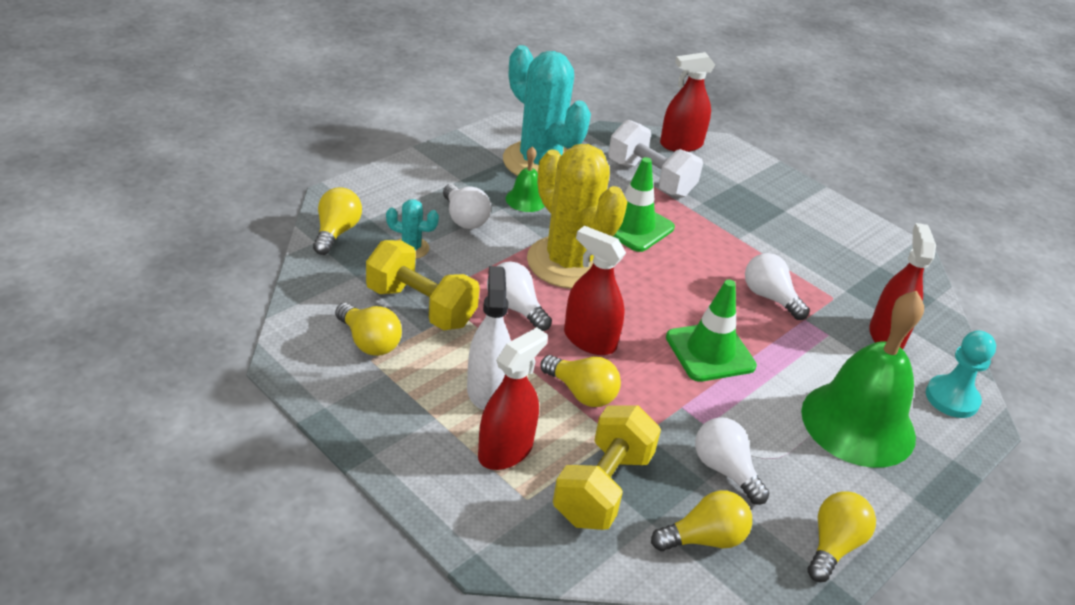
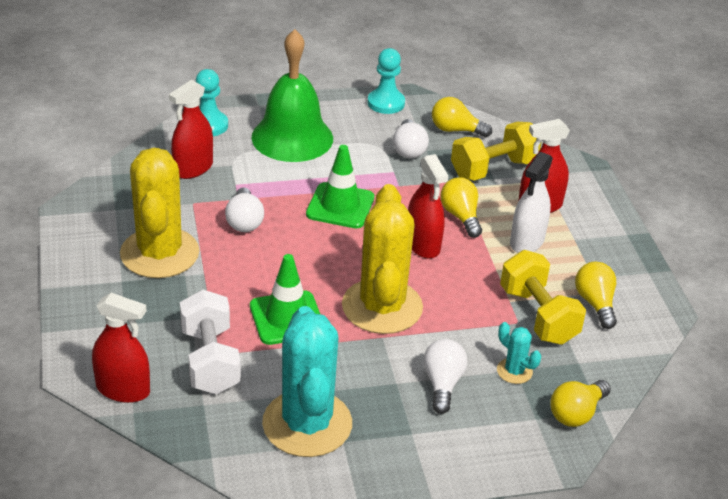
camera: 145 degrees left, 0 degrees up
(515, 308) = (461, 287): white light bulb -> none
(526, 200) = (364, 383): green bell -> none
(791, 241) = (159, 253): none -> yellow cactus
(833, 546) = (386, 103): yellow light bulb -> turquoise pawn

